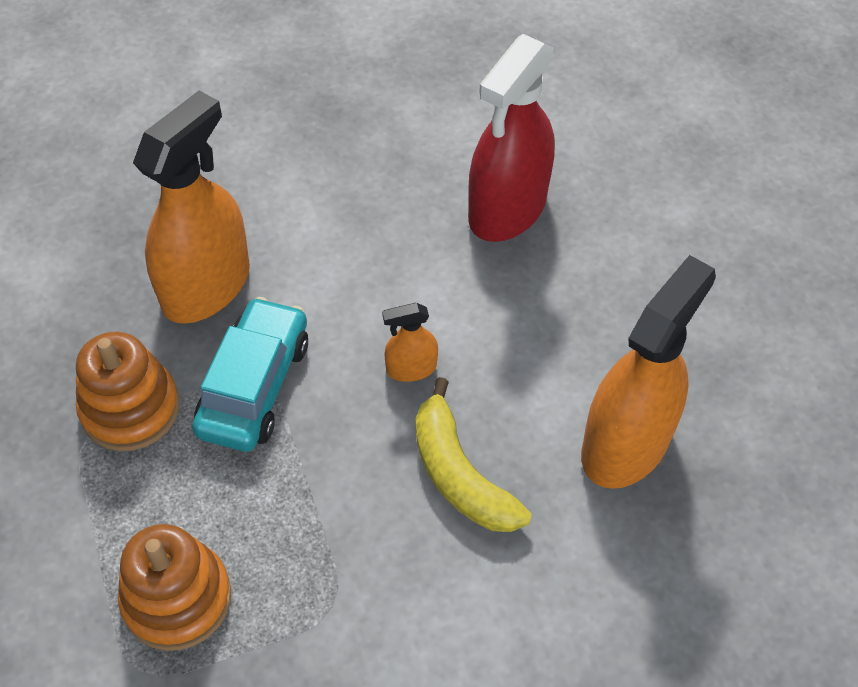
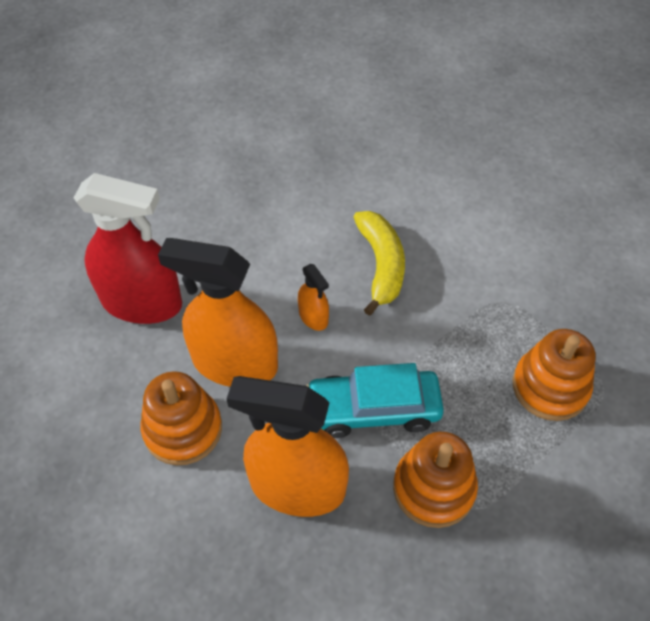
camera: 110 degrees left, 0 degrees up
(325, 209) = (183, 429): none -> orange stacking toy
(459, 474) = (381, 265): yellow banana -> yellow banana turned 45 degrees counterclockwise
(625, 444) = (318, 191): orange spray bottle -> orange spray bottle (235, 363)

